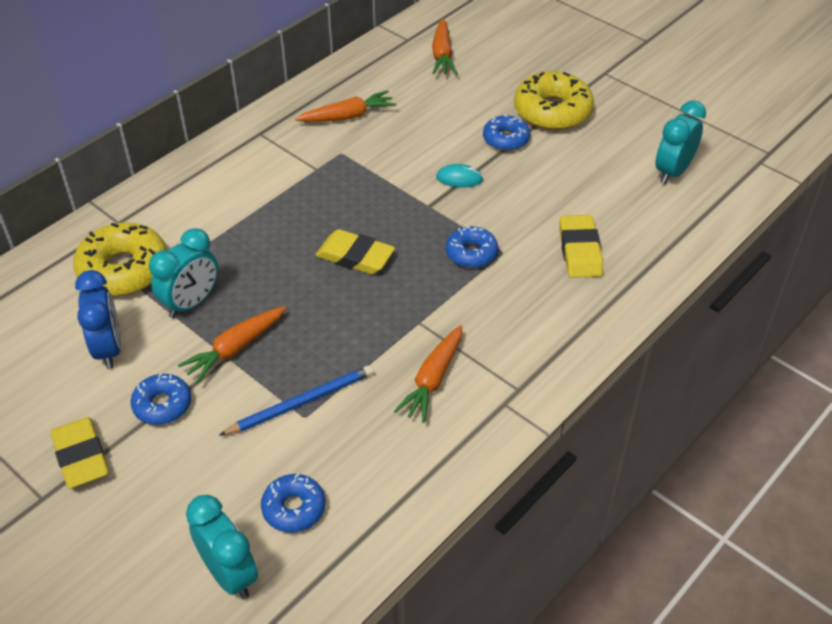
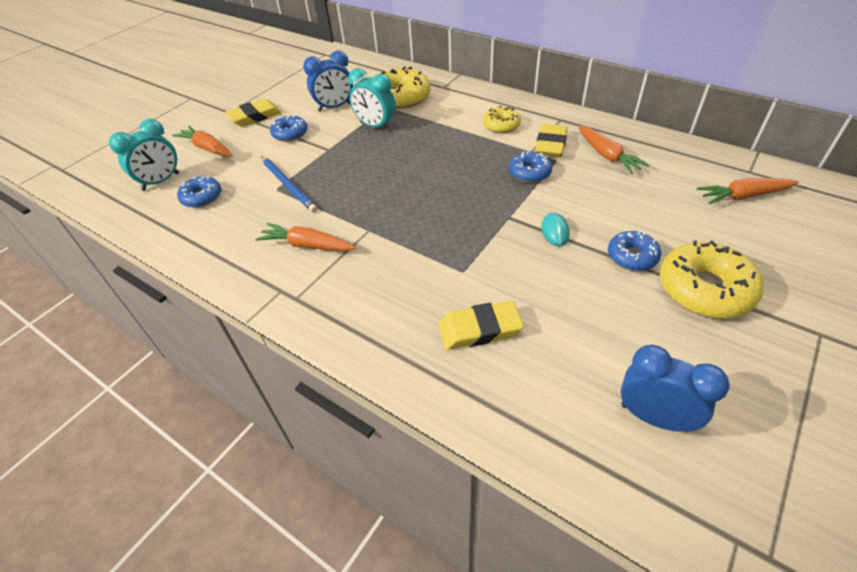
camera: 85 degrees right, 0 degrees up
(235, 349) = (336, 150): orange carrot -> orange carrot (207, 148)
(249, 183) = (501, 125): none -> yellow donut
(355, 256) = (435, 186): yellow eraser -> yellow eraser (550, 145)
(471, 253) = (455, 250): blue donut -> blue donut (529, 173)
(672, 172) = (654, 417): turquoise clock -> blue clock

